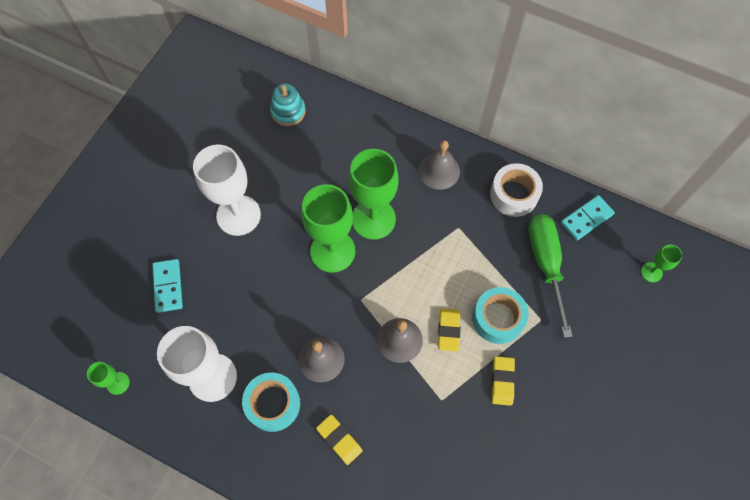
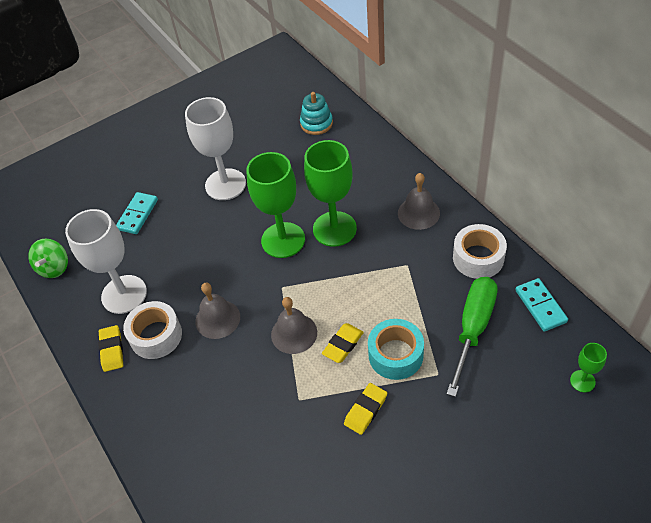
camera: 35 degrees right, 15 degrees down
(118, 383) = (54, 268): green goblet -> green spinning top
(273, 404) = (156, 336): turquoise tape -> white tape
(339, 440) = (189, 389): yellow eraser -> yellow eraser (112, 350)
(586, 219) = (540, 306): turquoise domino -> turquoise domino turned 75 degrees clockwise

